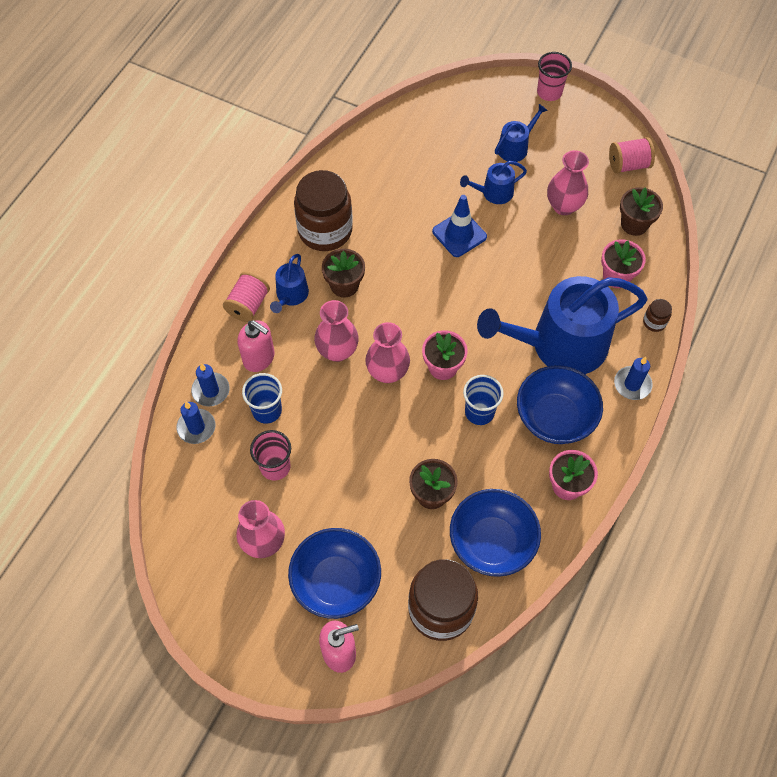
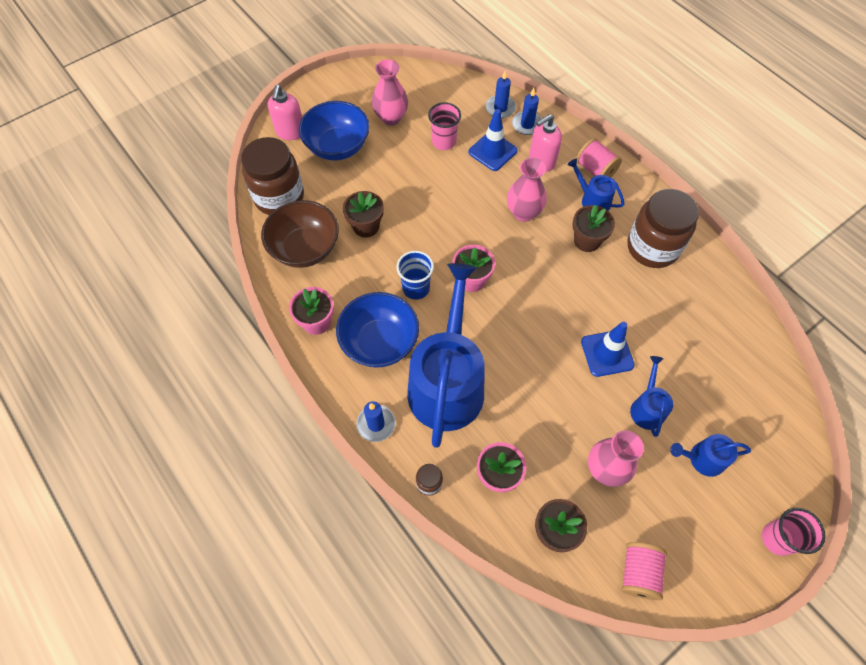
camera: 115 degrees right, 0 degrees up
(267, 410) = (492, 151): blue cup -> blue traffic cone
(387, 372) = (486, 239): pink vase -> none
(492, 542) = (305, 248): blue bowl -> brown bowl
(515, 147) = (702, 459): blue watering can -> blue watering can turned 105 degrees clockwise

